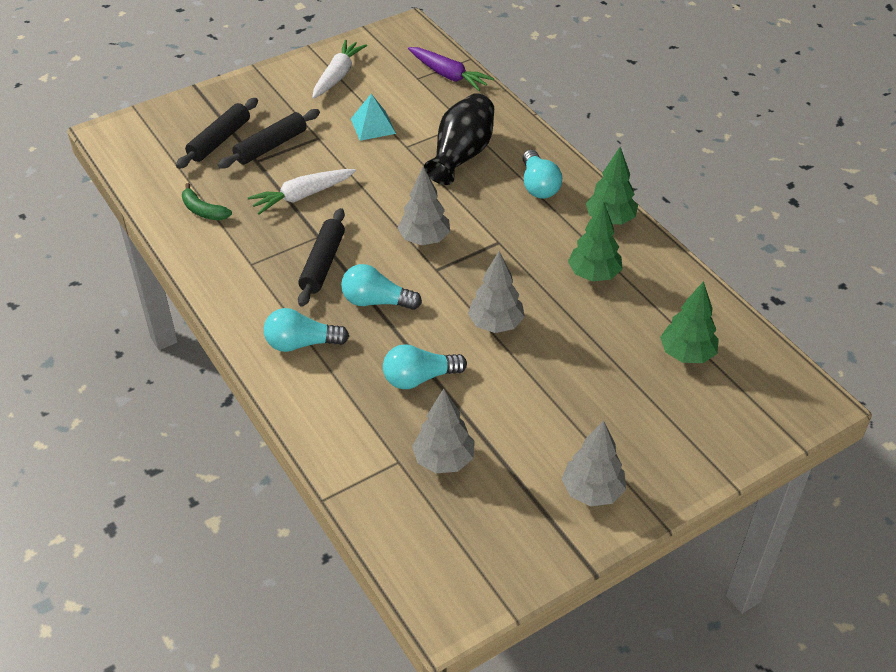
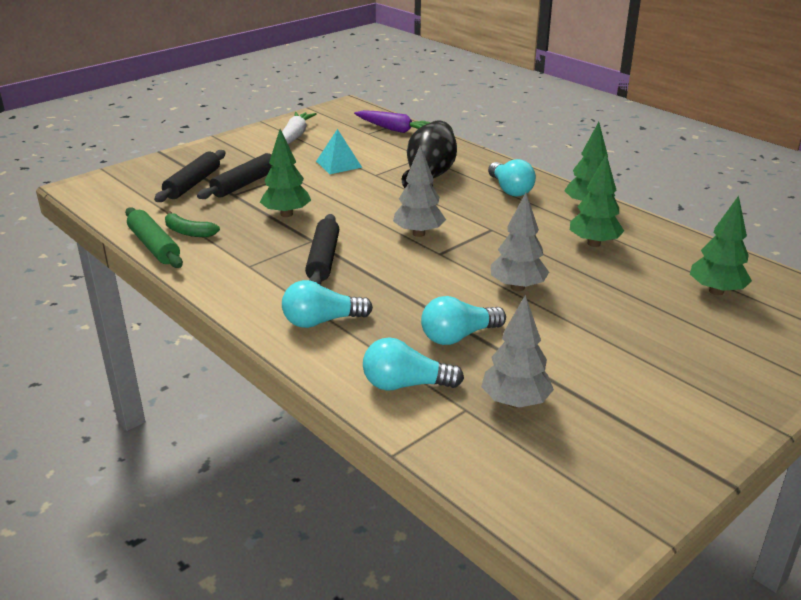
camera: 10 degrees left, 15 degrees down
(168, 226) = (154, 246): none -> green rolling pin
(302, 196) = (286, 214): white carrot -> green tree
(376, 301) = (389, 282): turquoise light bulb -> turquoise light bulb (405, 385)
(592, 491) = (689, 411): grey tree -> none

